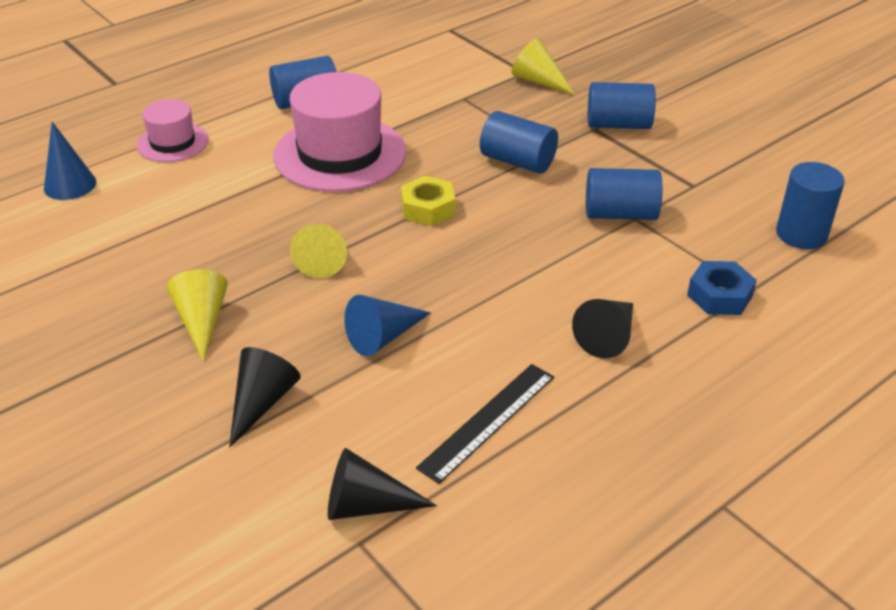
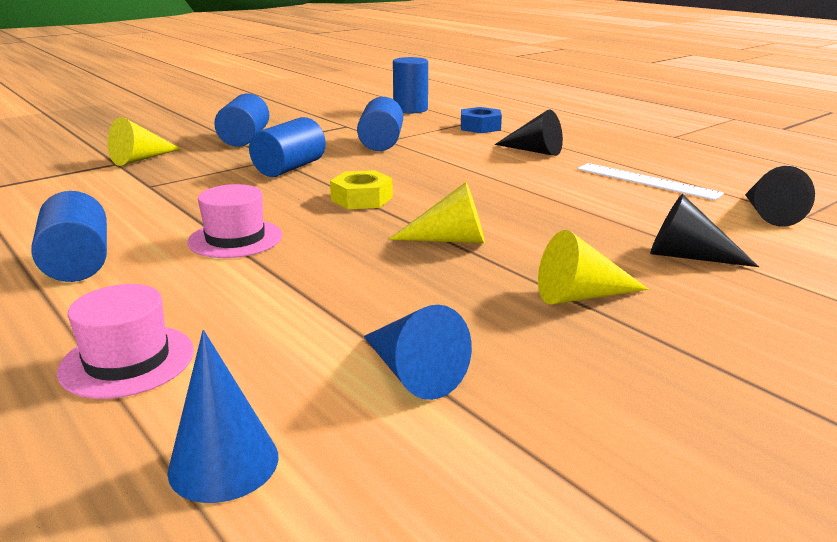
camera: 90 degrees left, 15 degrees down
(340, 154) = (235, 239): pink hat -> pink hat, size x0.54
(383, 337) = (566, 212): blue cone -> blue cone (413, 373)
(487, 421) = (646, 181): black ruler -> white ruler

